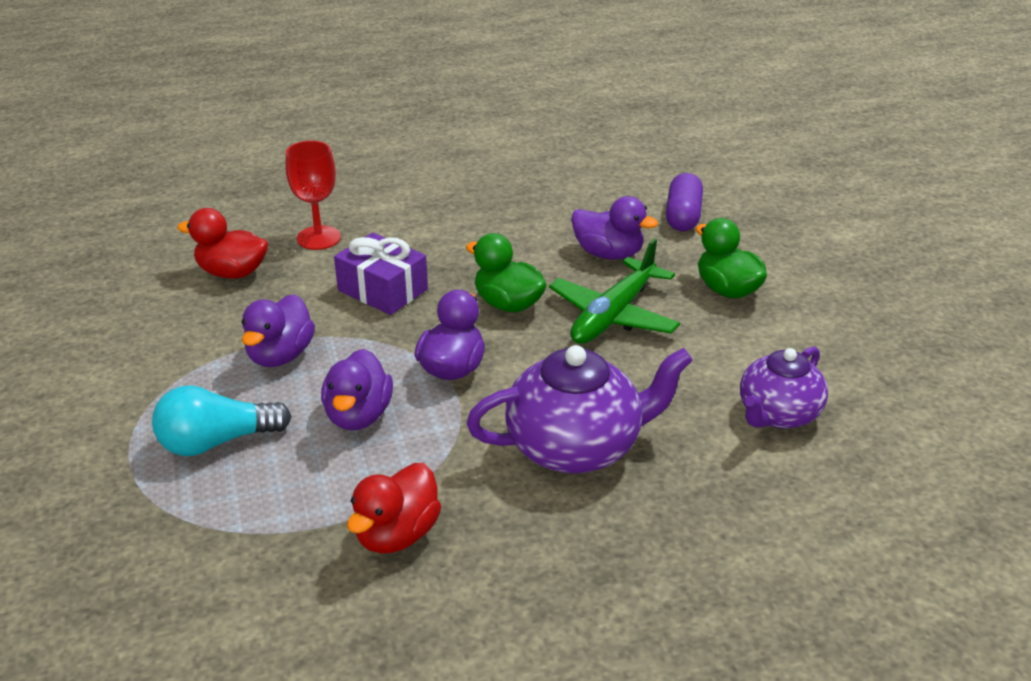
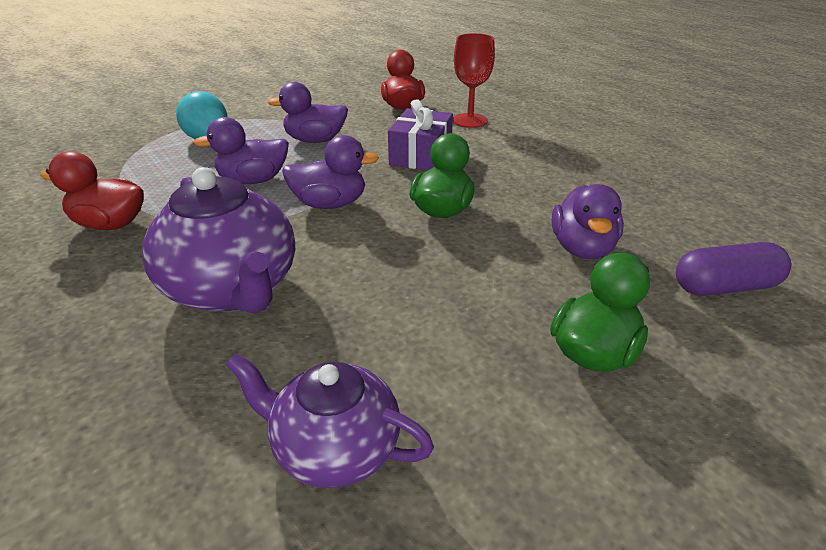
camera: 70 degrees right, 0 degrees up
(613, 315) = (468, 272): green plane -> none

